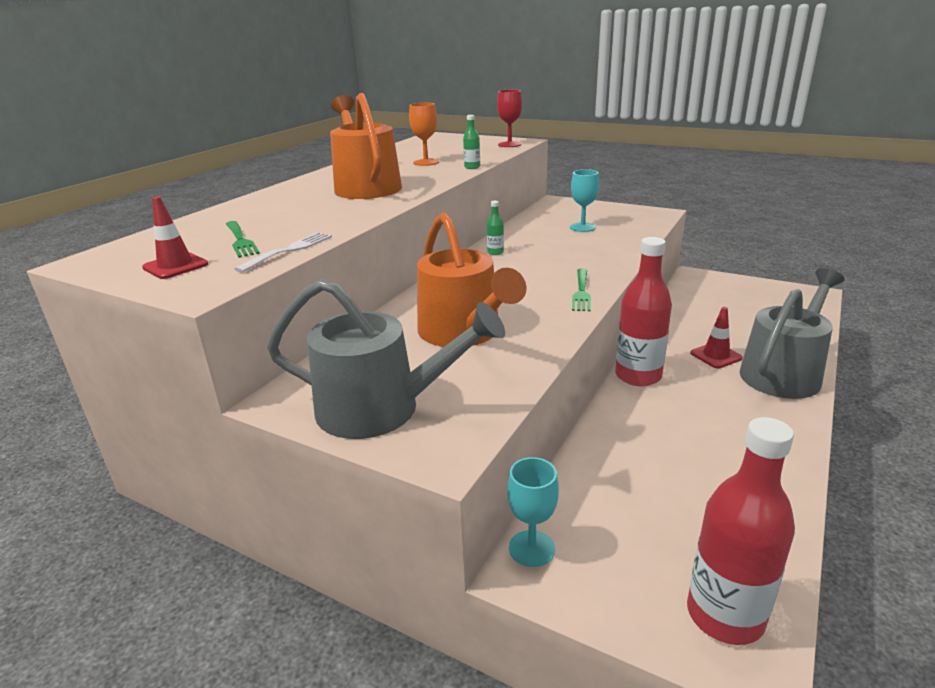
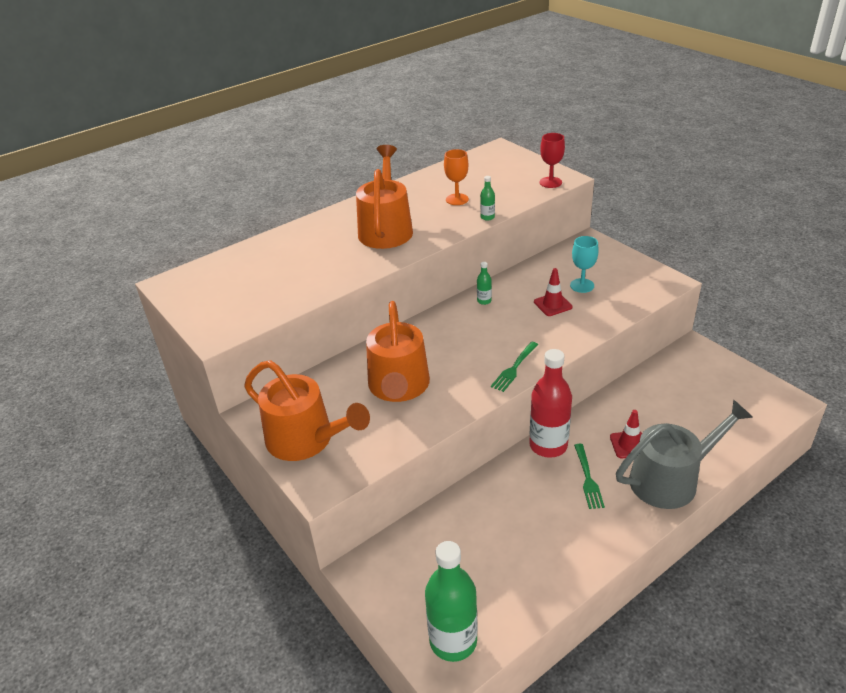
camera: 25 degrees right, 10 degrees up
(175, 266) = (214, 304): red traffic cone -> red traffic cone (552, 304)
(240, 240) = (264, 283): green fork -> green fork (587, 478)
(288, 251) = (286, 306): white fork -> none
(380, 408) = (306, 439): grey watering can -> orange watering can
(531, 548) = (373, 557): turquoise goblet -> none
(725, 615) = (453, 641): red bottle -> green bottle

